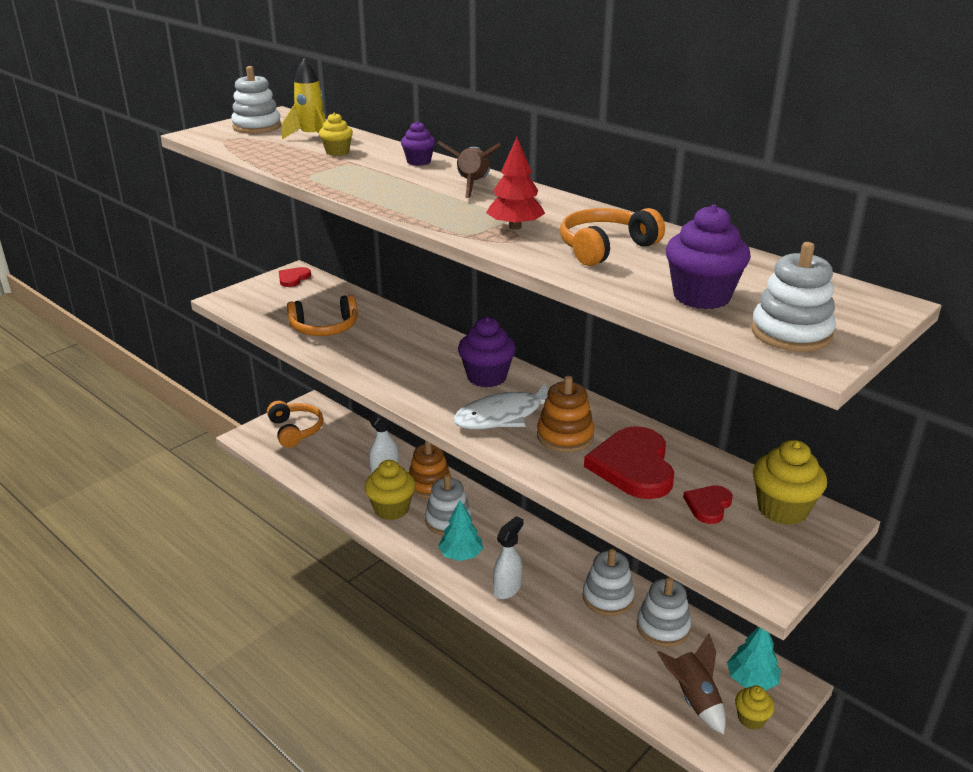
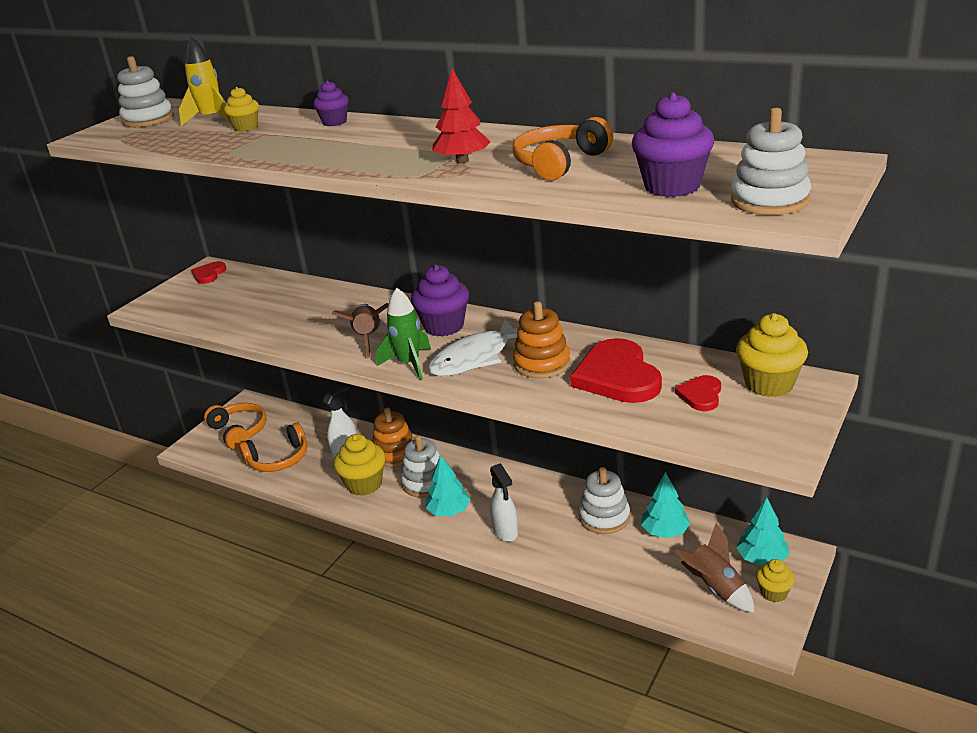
camera: 10 degrees left, 0 degrees up
(324, 328) = (261, 314): orange headphones -> orange headphones (278, 459)
(439, 408) = (409, 364): none -> green rocket
(472, 186) = (400, 133): brown rocket -> brown rocket (368, 339)
(507, 589) = (505, 532): white spray bottle -> white spray bottle turned 135 degrees clockwise
(663, 627) = (665, 531): white stacking toy -> turquoise tree

